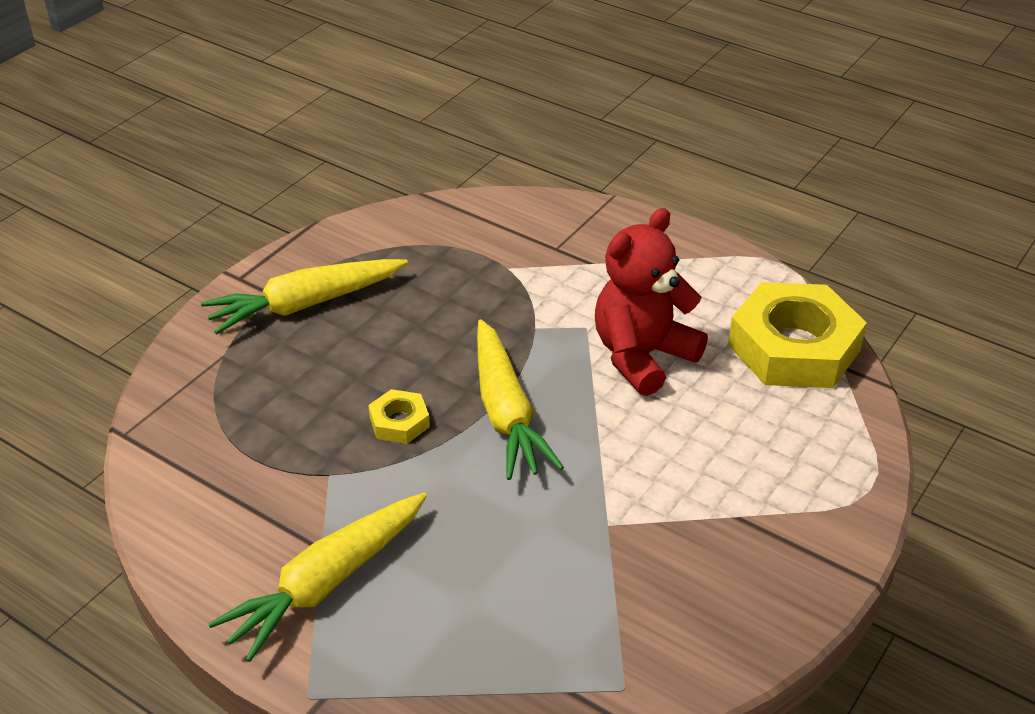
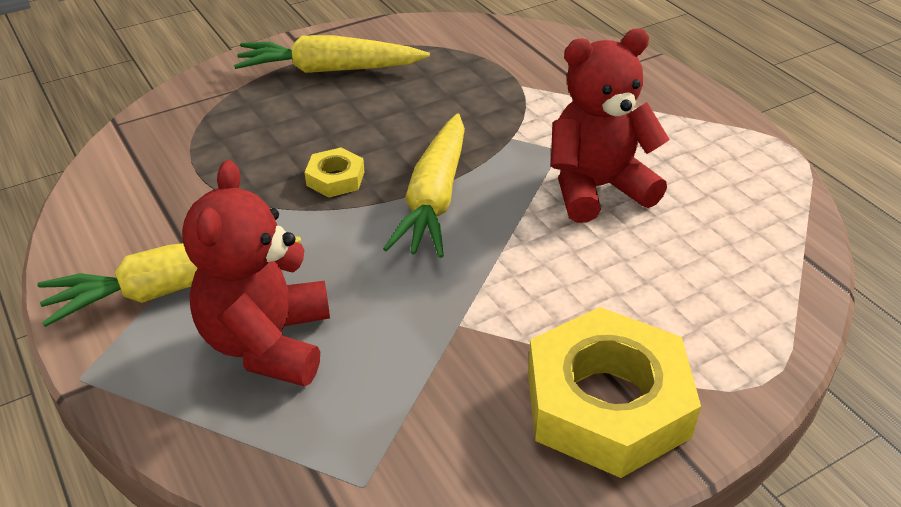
camera: 25 degrees right, 0 degrees up
(455, 601) = (267, 343): none -> red teddy bear
(794, 347) = (760, 223): yellow nut -> yellow nut (607, 403)

